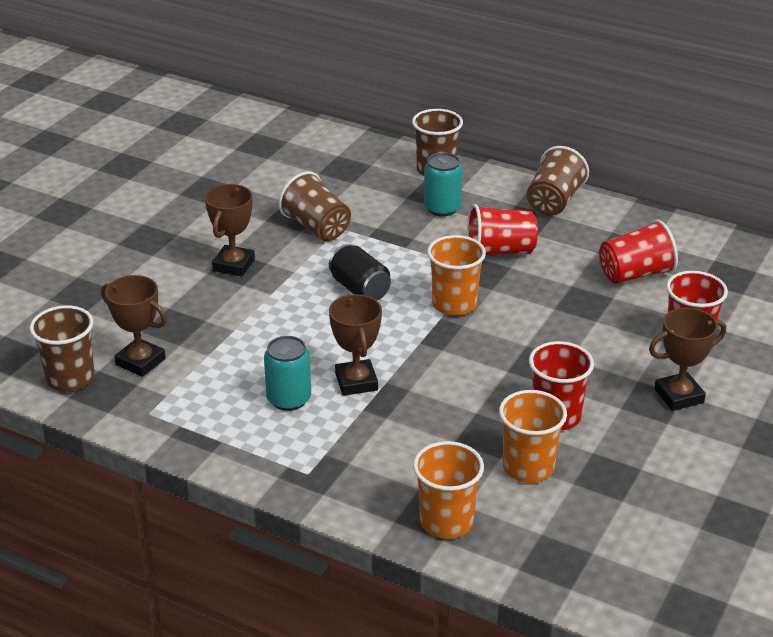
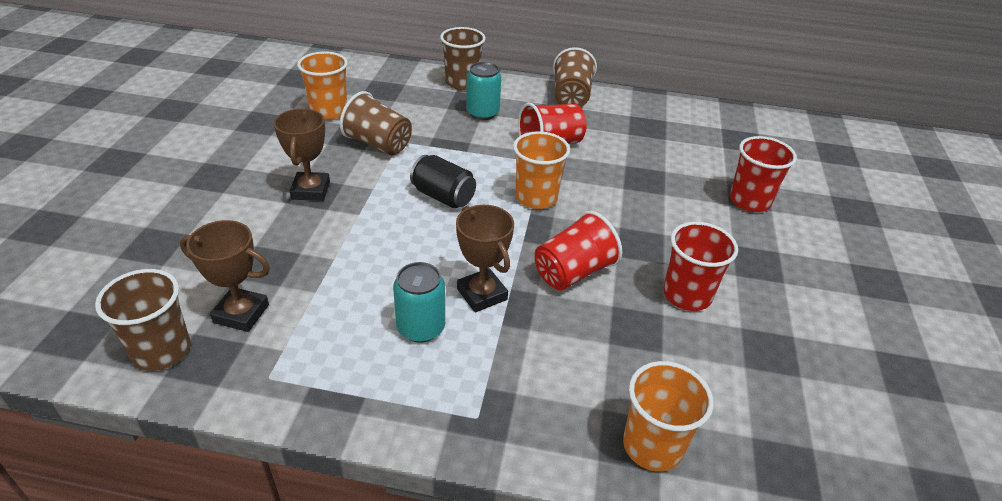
camera: 20 degrees left, 5 degrees up
(528, 467) = (695, 358): orange cup -> orange cup (329, 111)
(635, 274) = (670, 148): red cup -> red cup (573, 272)
(679, 396) = (776, 253): brown trophy -> none

